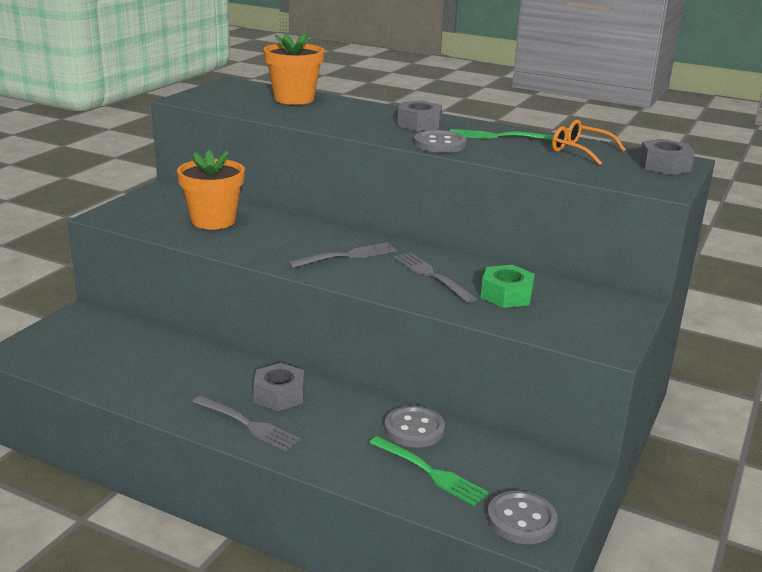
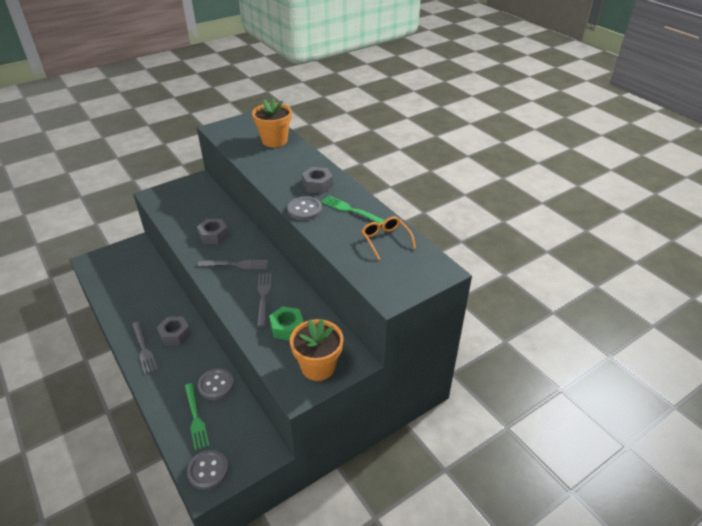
camera: 30 degrees right, 15 degrees up
(213, 221) = (198, 213): orange flower pot -> orange flower pot (318, 367)
(664, 166) = (423, 272): grey nut -> grey nut (213, 235)

